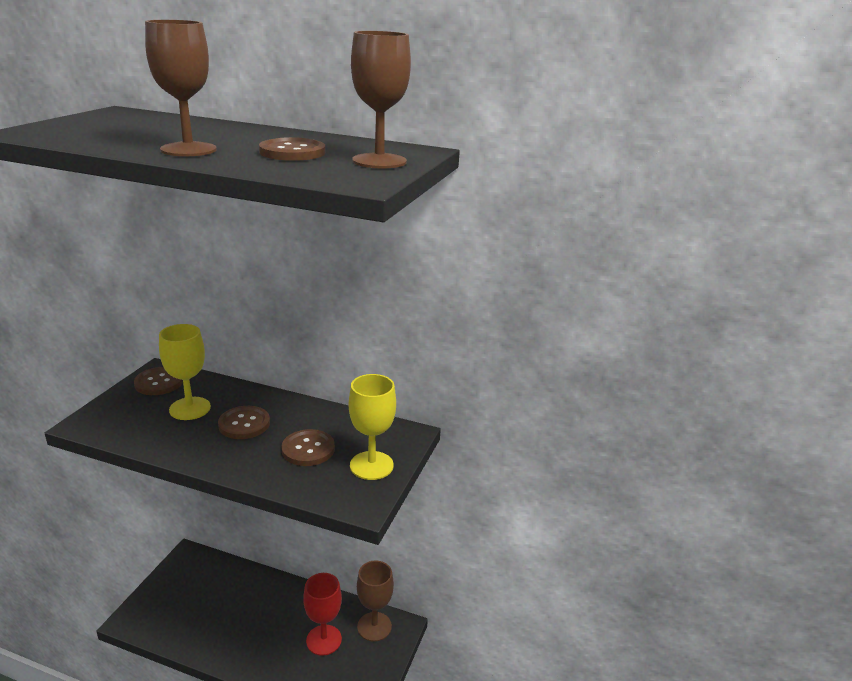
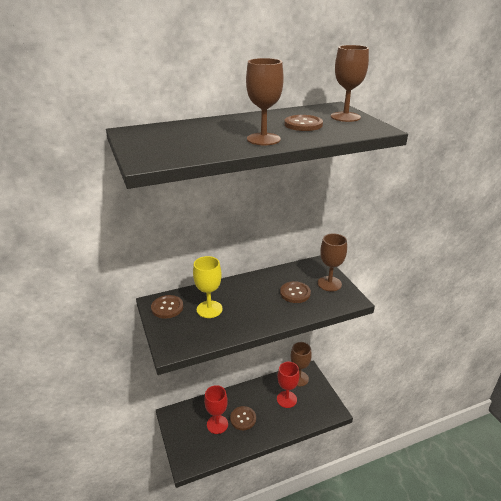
camera: 40 degrees left, 5 degrees up
(213, 604) = (217, 424): none -> red goblet
(244, 424) = (248, 300): brown button -> brown button (243, 419)
(371, 465) = (329, 284): yellow goblet -> brown goblet

